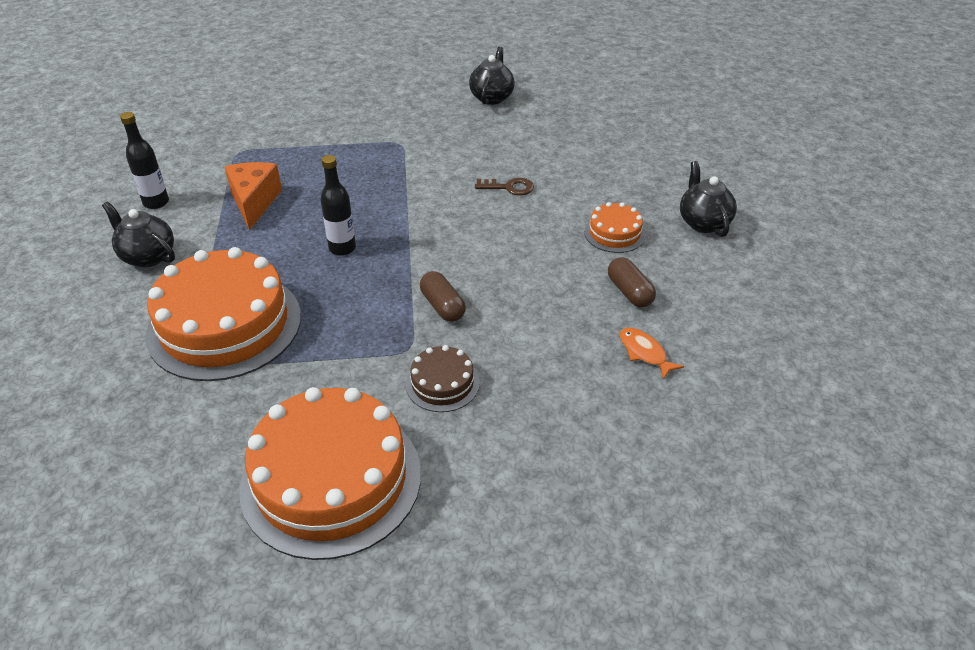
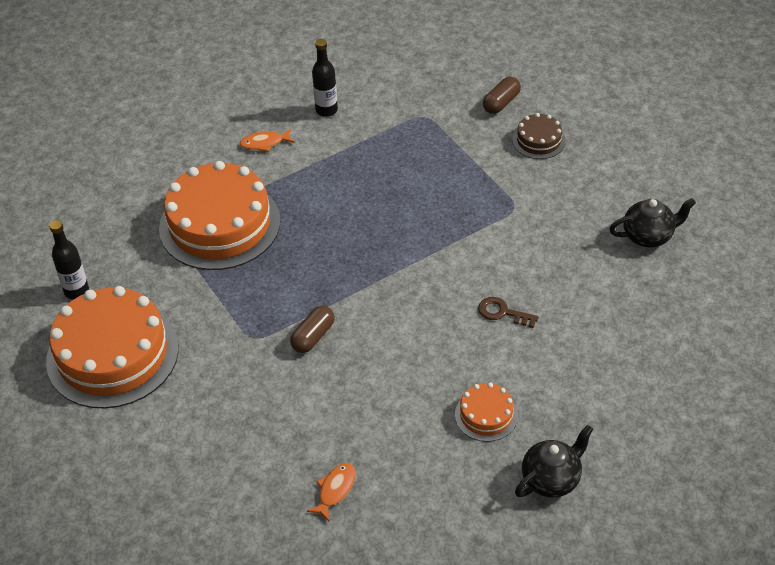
camera: 65 degrees right, 5 degrees up
(148, 256) = (264, 143): black teapot -> orange fish
(254, 202) = (365, 162): orange cheese -> none
(342, 248) = (343, 243): black bottle -> black bottle (76, 291)
(442, 383) = (229, 374): brown cake -> brown cake (538, 140)
(509, 187) = (502, 312): brown key -> brown key turned 135 degrees clockwise
(629, 292) = (407, 454): brown capsule -> brown capsule (501, 103)

